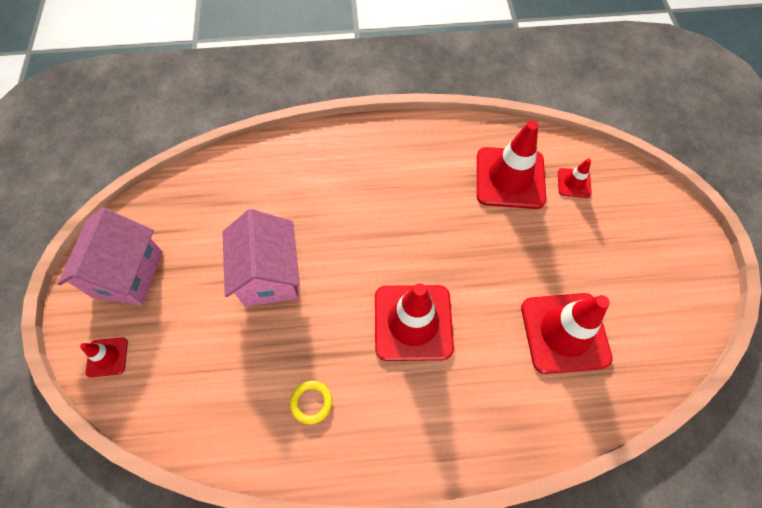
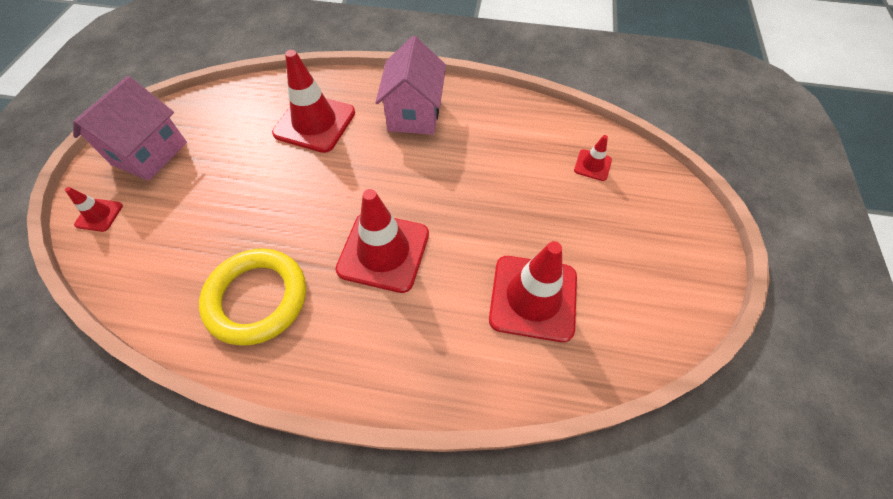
camera: 15 degrees right, 5 degrees down
(269, 275) = (269, 181): pink house -> pink house (414, 114)
(311, 402) = (257, 298): yellow ring -> yellow ring, size x2.39
(510, 178) = (529, 148): red traffic cone -> red traffic cone (315, 123)

